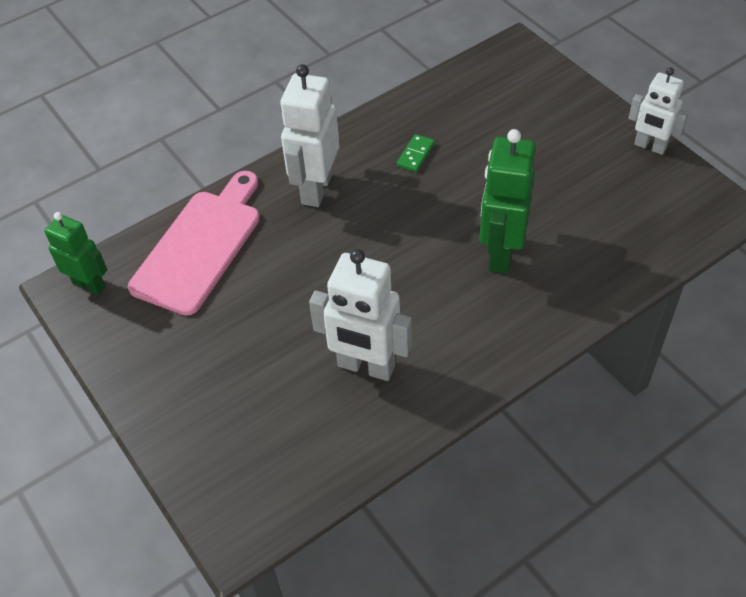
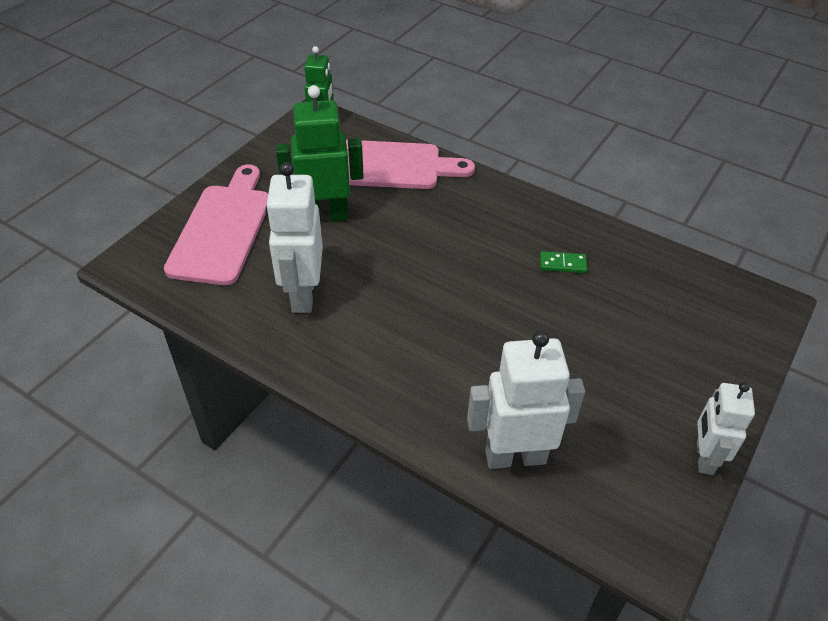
camera: 65 degrees right, 5 degrees down
(225, 422) = (223, 229): none -> pink cutting board
(316, 189) = (481, 211): white robot -> white robot (515, 456)
(501, 253) = (473, 356): green robot -> green robot (325, 216)

